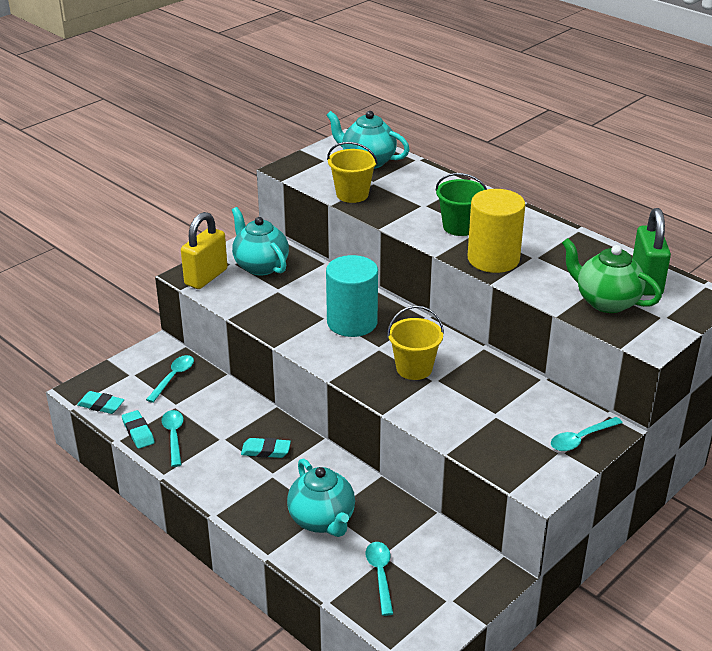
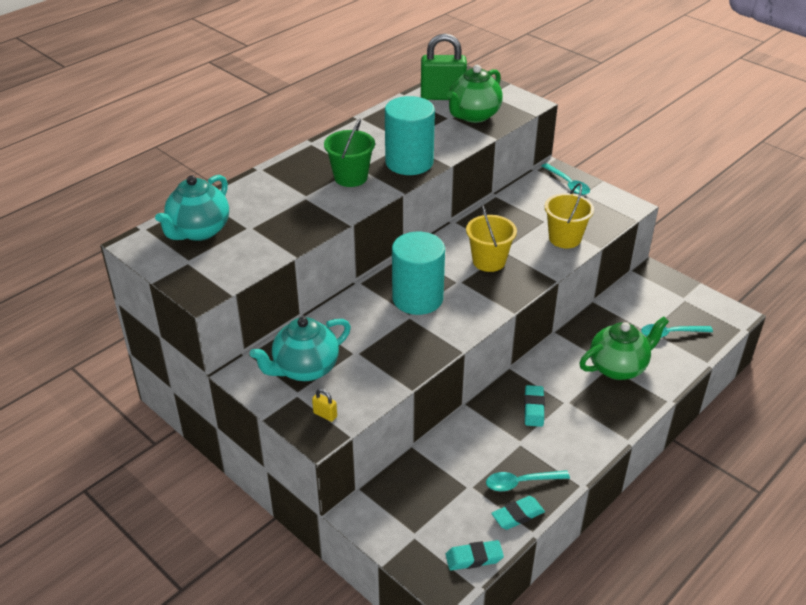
camera: 90 degrees left, 5 degrees up
(101, 405) = (474, 558): turquoise eraser -> turquoise eraser turned 60 degrees clockwise
(173, 378) = (420, 494): turquoise spoon -> none
(206, 277) = (325, 415): yellow padlock -> yellow padlock, size x0.41
(322, 520) = (618, 367): turquoise teapot -> green teapot
(352, 194) = (275, 242): yellow bucket -> yellow bucket (564, 238)
(493, 259) = (409, 162): yellow cylinder -> turquoise cylinder

